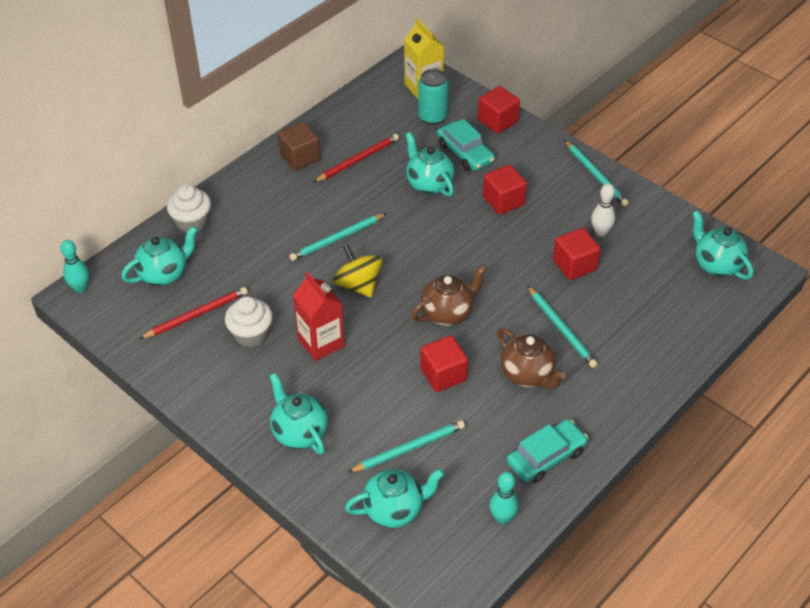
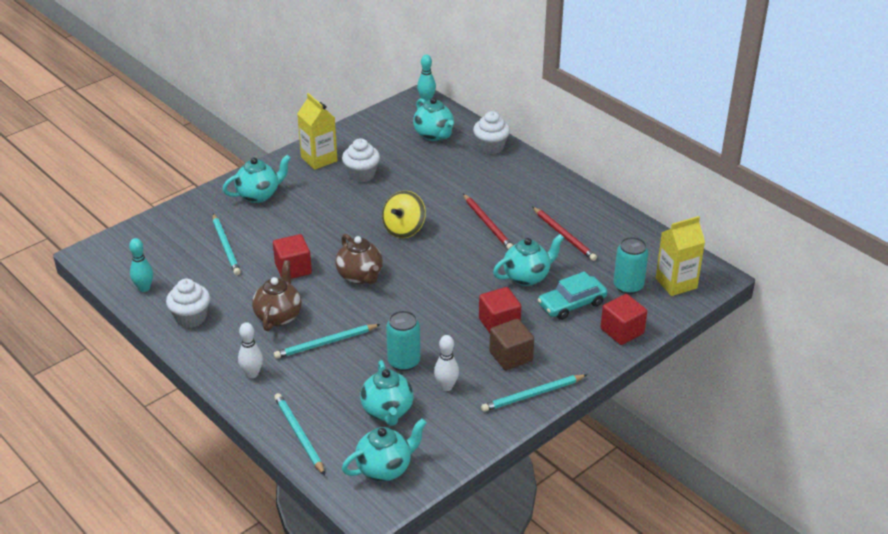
camera: 95 degrees right, 10 degrees down
(196, 315) = (388, 150): red pencil -> red pencil (487, 224)
(216, 381) = (319, 159): none -> yellow carton
(300, 157) = (569, 202): brown cube -> brown cube (511, 356)
(321, 343) = (344, 208): red carton -> none
(337, 239) = (461, 220): turquoise pencil -> turquoise pencil (299, 435)
(358, 285) = (404, 229): yellow spinning top -> yellow spinning top turned 150 degrees clockwise
(394, 510) = (173, 236): turquoise teapot -> turquoise teapot (387, 411)
(527, 375) = (278, 316): brown teapot -> brown teapot turned 135 degrees clockwise
(546, 457) = (191, 317): turquoise car -> white cupcake
(574, 265) = (404, 362): red cube -> turquoise can
(622, 383) = (252, 374): none -> white bowling pin

